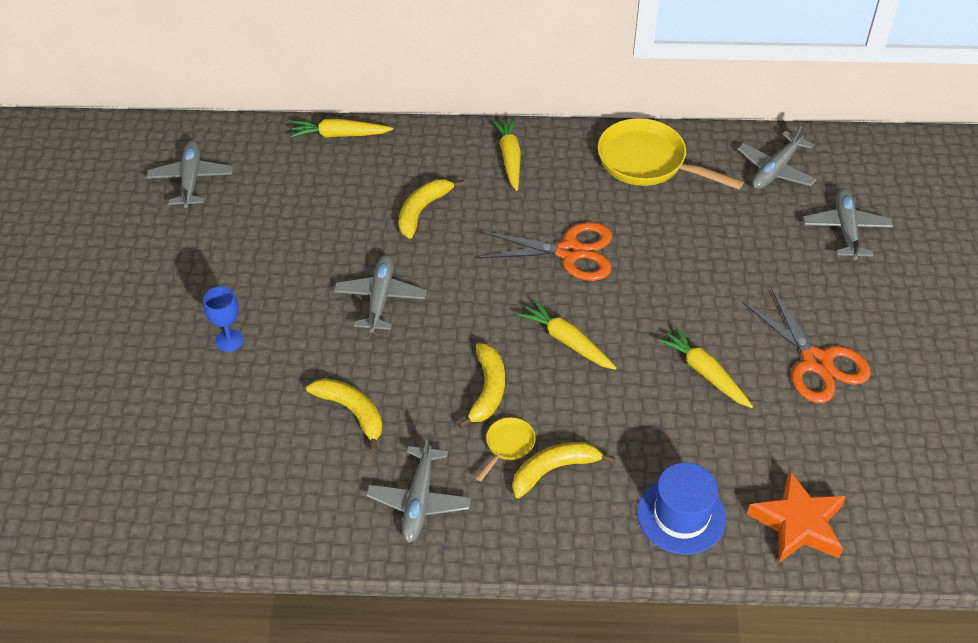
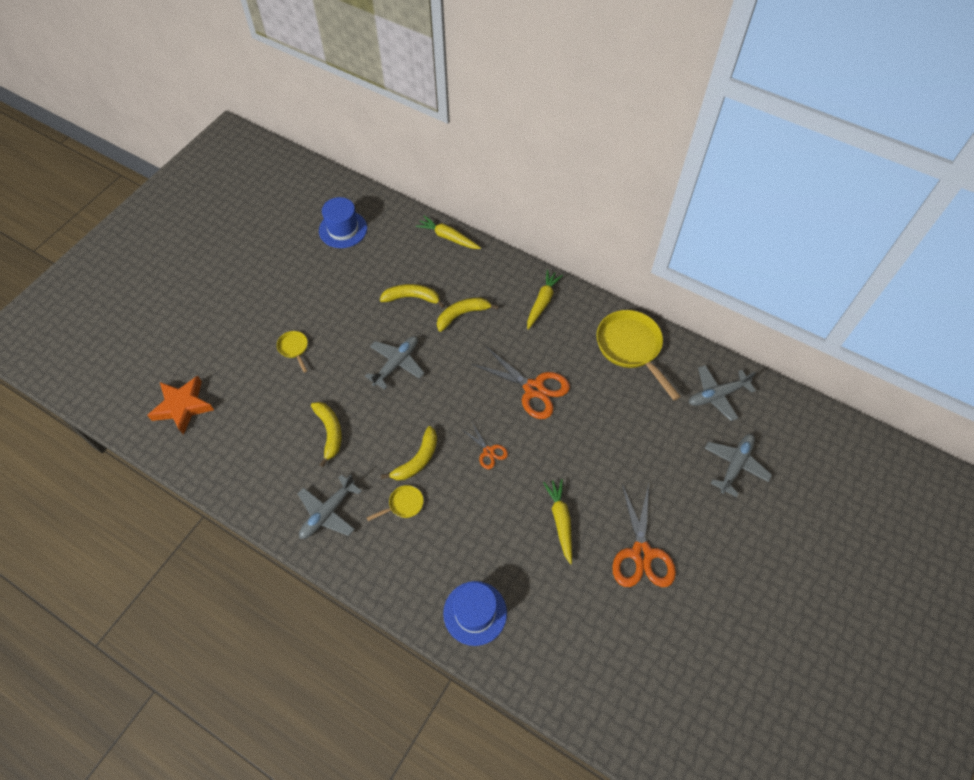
camera: 30 degrees right, 10 degrees up
(191, 179) = (343, 229): grey plane -> blue hat
(229, 340) = (294, 348): blue goblet -> yellow pan
(554, 470) = (419, 536): yellow banana -> yellow banana (412, 298)
(567, 341) = (488, 451): yellow carrot -> orange scissors
(798, 523) = (545, 662): orange star -> orange star (183, 406)

